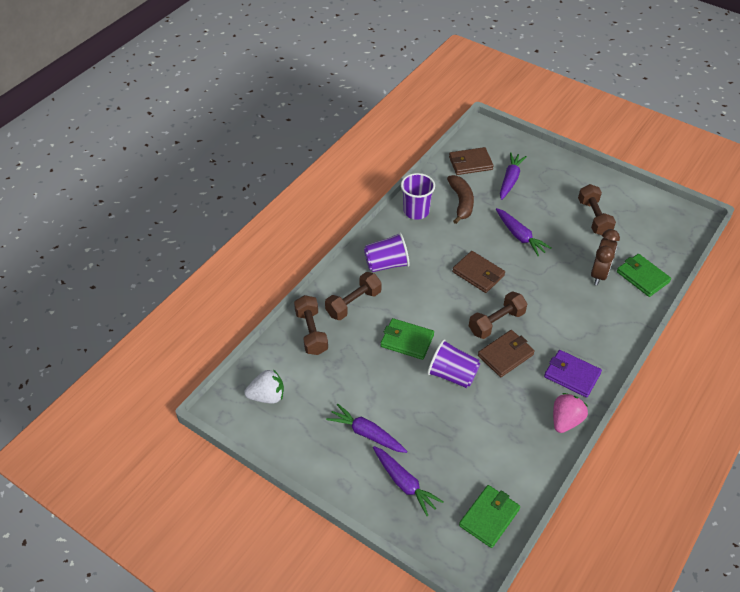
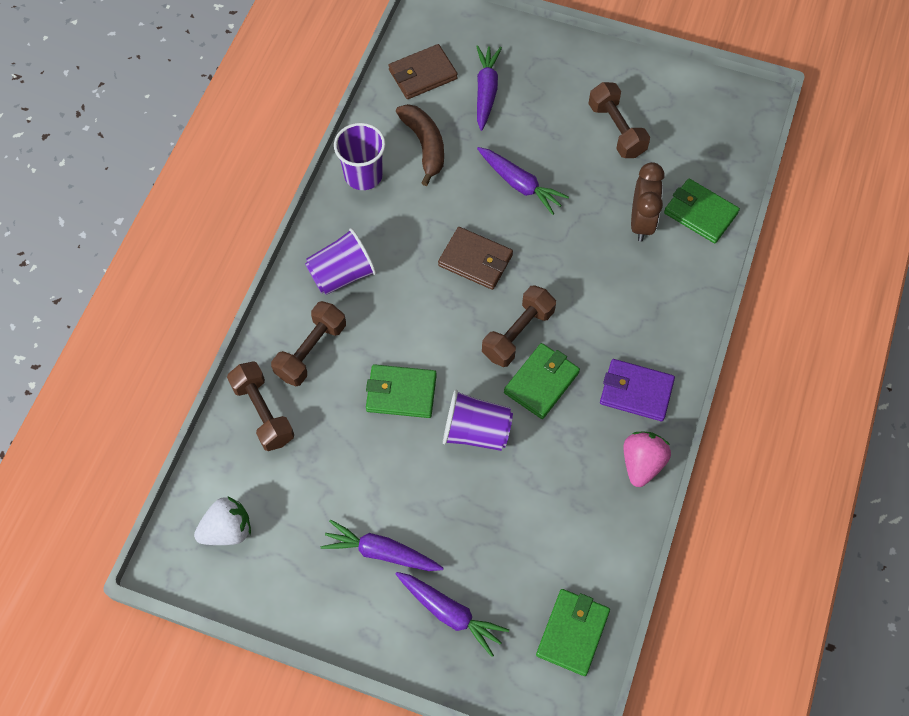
camera: 15 degrees left, 15 degrees up
(505, 355) = (541, 382): brown wallet -> green wallet

